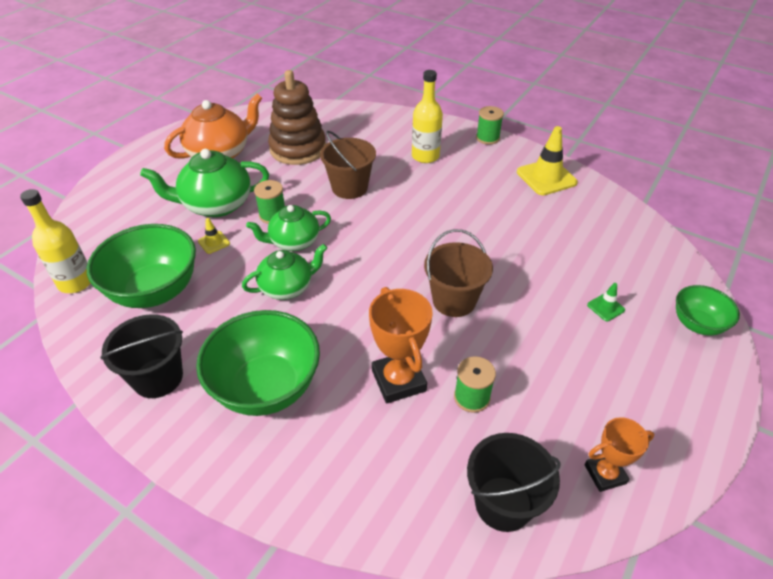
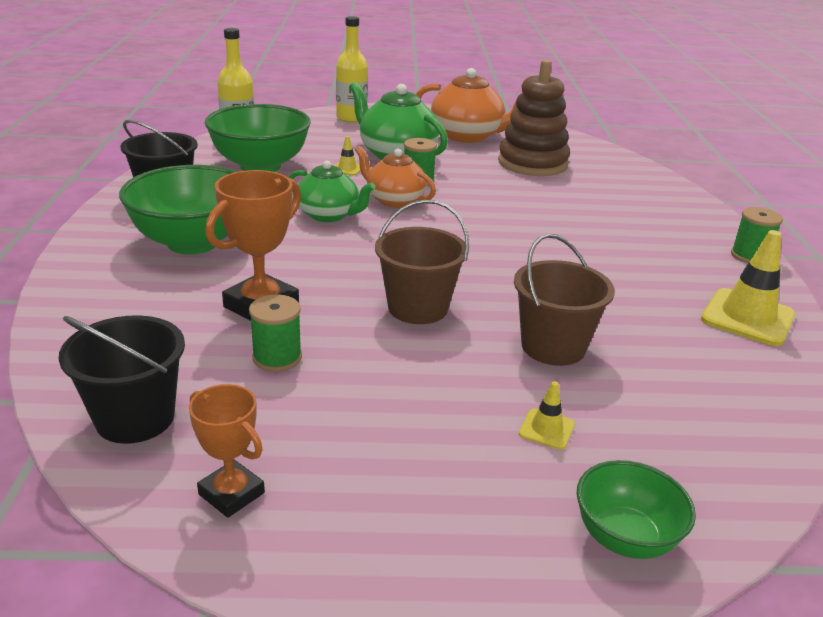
camera: 55 degrees right, 15 degrees down
(294, 242) = (394, 200): green teapot -> orange teapot
(349, 187) = (515, 203): brown bucket -> brown bucket (553, 347)
(425, 156) = (640, 227): yellow bottle -> yellow bottle (351, 118)
(605, 307) = (546, 429): green traffic cone -> yellow traffic cone

